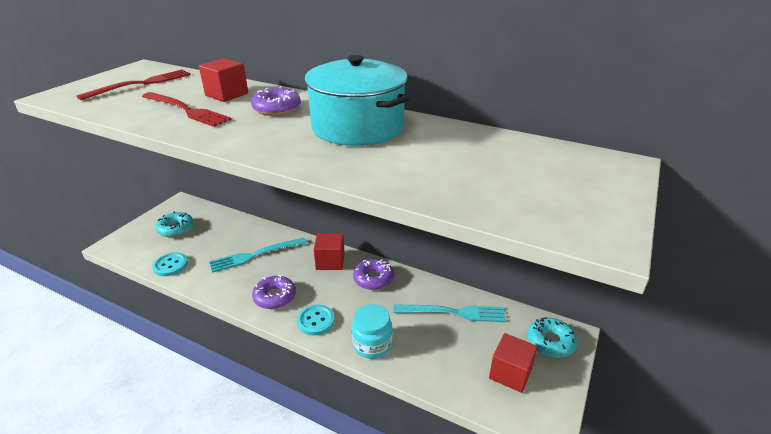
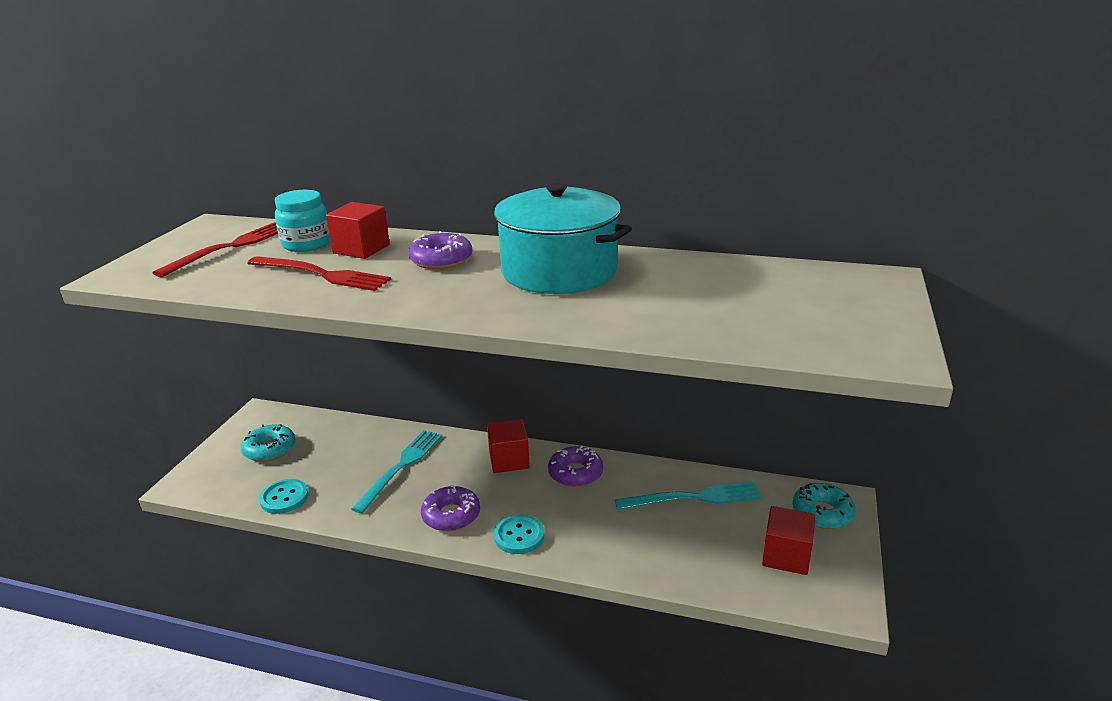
camera: 10 degrees left, 5 degrees down
(255, 255) = (401, 467): turquoise fork -> turquoise fork turned 150 degrees clockwise
(372, 344) = (604, 552): turquoise jar -> turquoise jar (307, 244)

